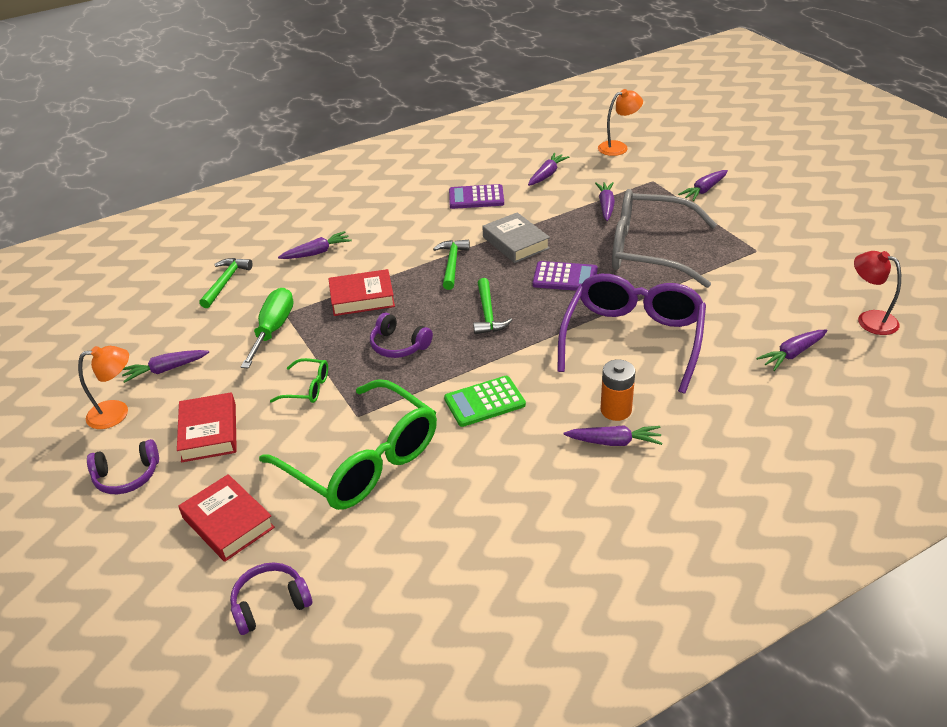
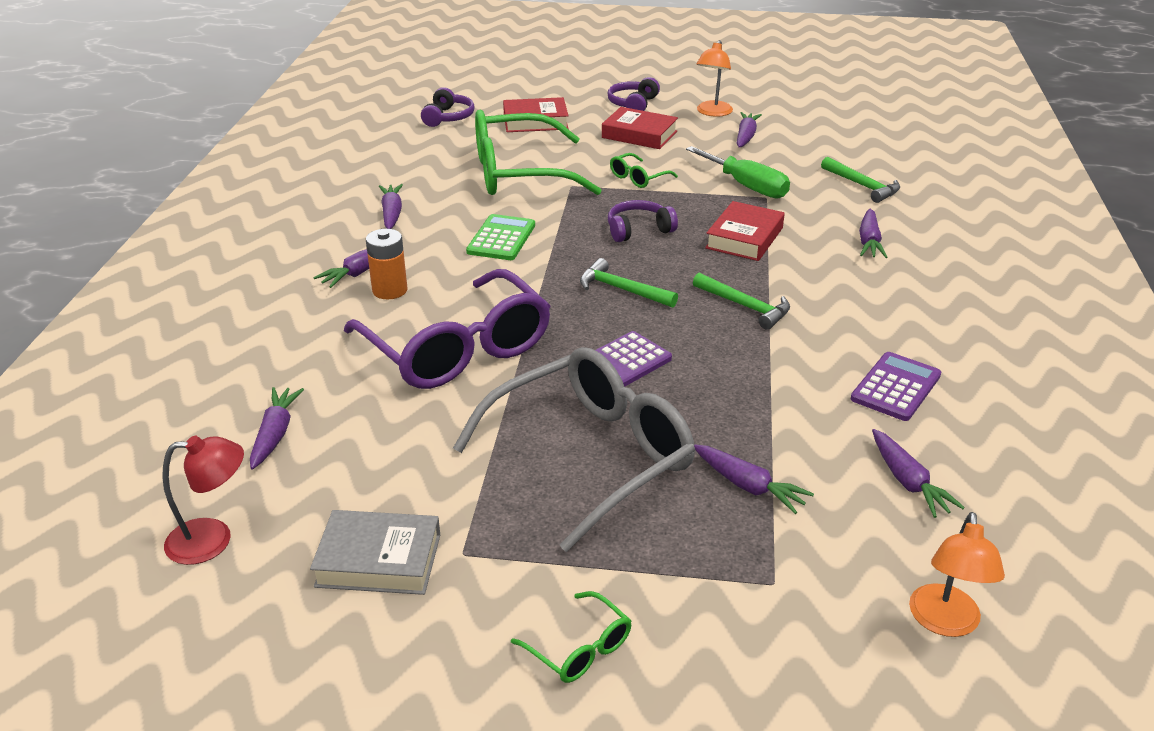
camera: 125 degrees right, 5 degrees down
(516, 243) = (739, 366): grey book -> grey book (378, 560)
(704, 190) = (679, 623): purple carrot -> purple carrot (392, 213)
(750, 203) = (580, 649): none -> green glasses

